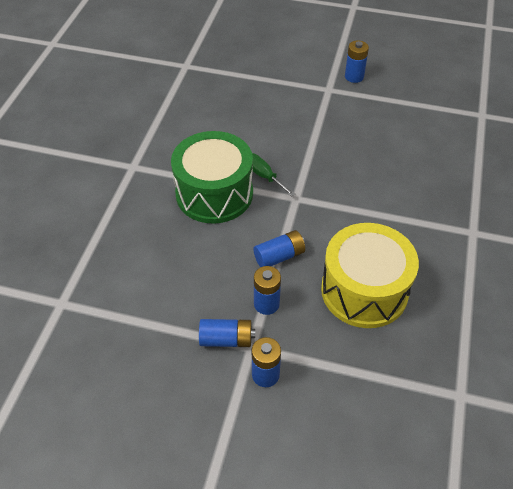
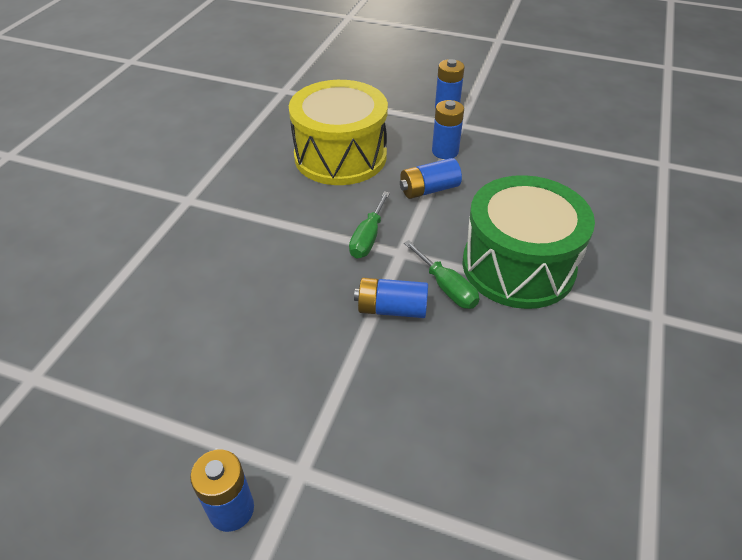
camera: 175 degrees left, 5 degrees down
(226, 339) = (484, 130): blue battery -> blue battery (391, 308)
(321, 208) = (368, 238): none -> green screwdriver

